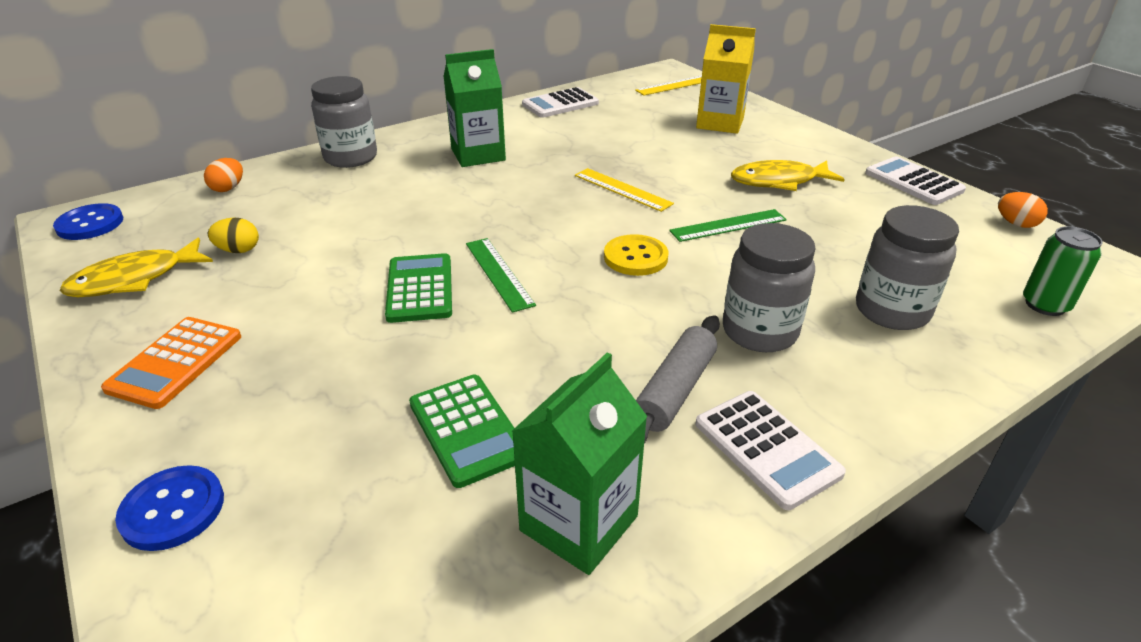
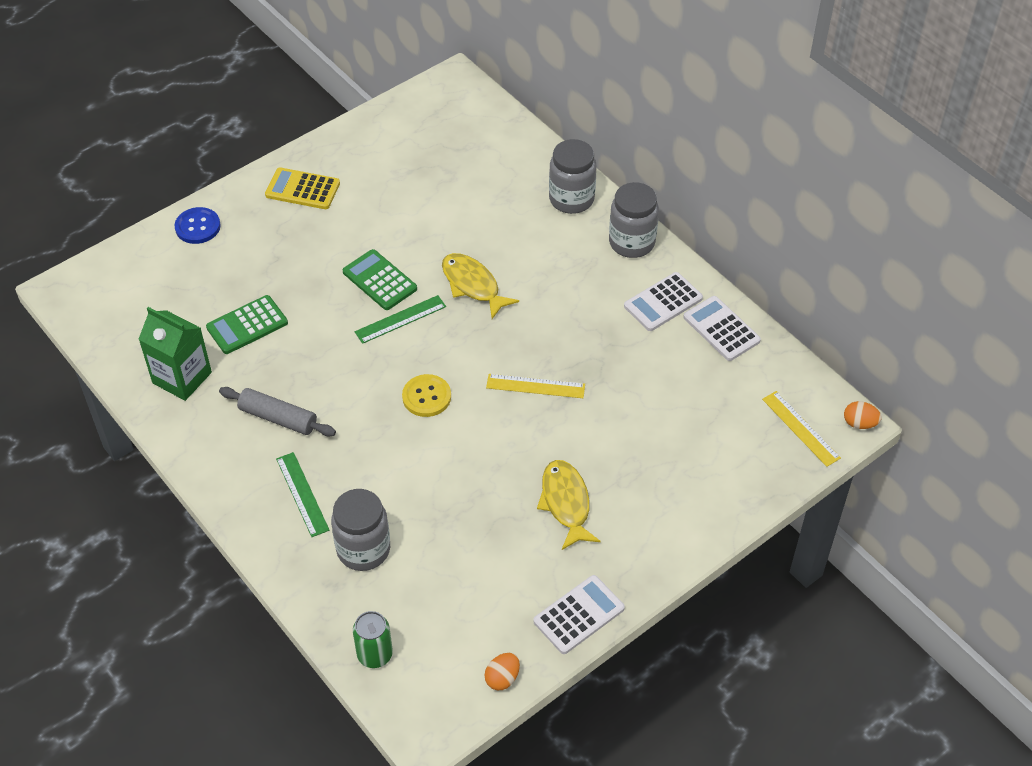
camera: 85 degrees right, 15 degrees up
(90, 224) = (449, 93): blue button -> none
(134, 279) = (384, 140): yellow fish -> yellow fish (473, 285)
(175, 362) = (302, 189): orange calculator -> yellow calculator
(228, 188) = (508, 143): orange egg -> orange egg (859, 423)
(238, 250) = (421, 177): yellow egg -> none
(420, 289) = (379, 280): green calculator -> green calculator turned 120 degrees counterclockwise
(478, 154) = (590, 281): green carton -> none
(622, 189) = (535, 386): yellow ruler -> yellow ruler turned 60 degrees clockwise
(720, 123) = (697, 465): yellow carton -> none
(728, 225) = (479, 458): green ruler -> green ruler (302, 494)
(759, 331) = (337, 466): grey jar -> grey jar (631, 242)
(766, 448) = (229, 459): white calculator -> white calculator (663, 302)

